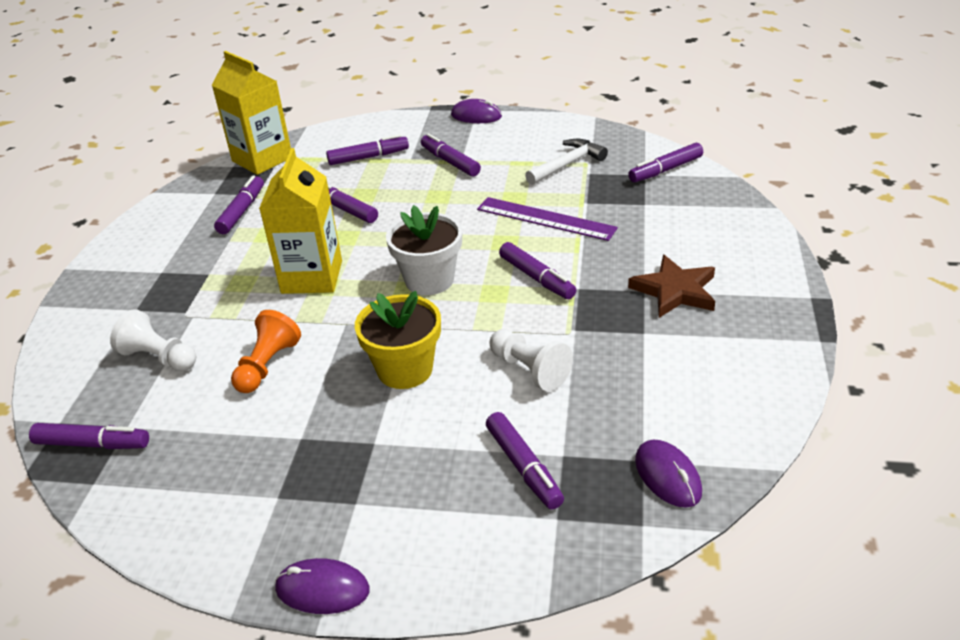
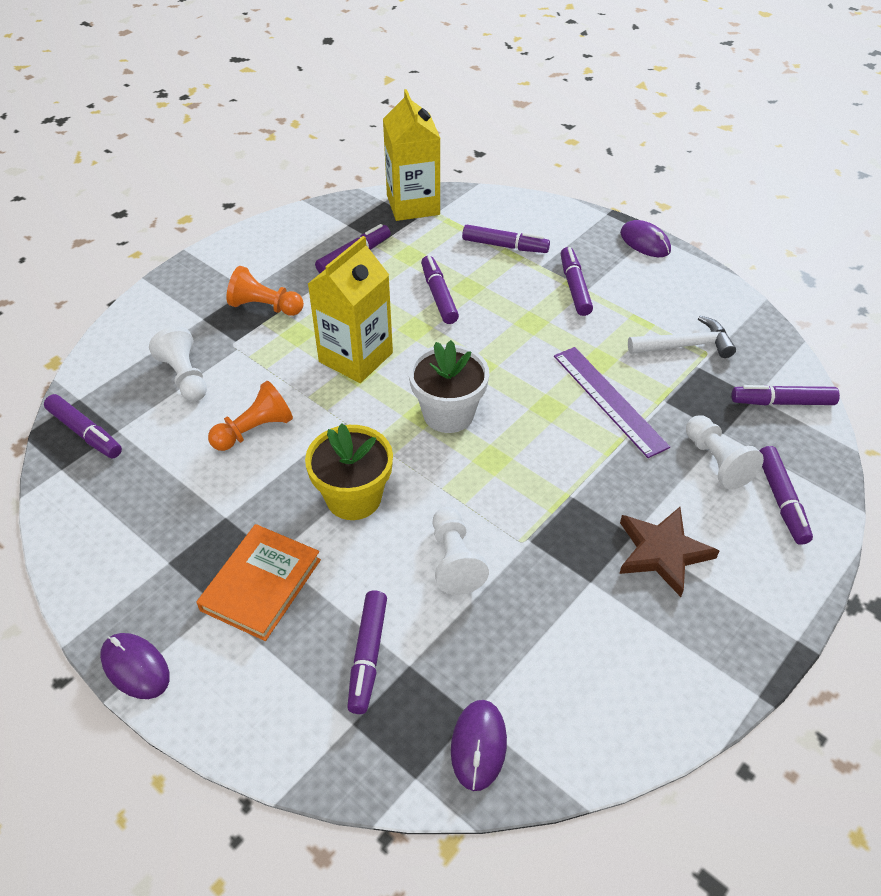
camera: 30 degrees right, 10 degrees up
(191, 277) = (265, 307): none -> orange pawn
(382, 468) = (261, 584): none -> orange book
(537, 278) = (544, 464): purple marker -> purple marker (781, 500)
(657, 222) = (717, 461): none -> white pawn

